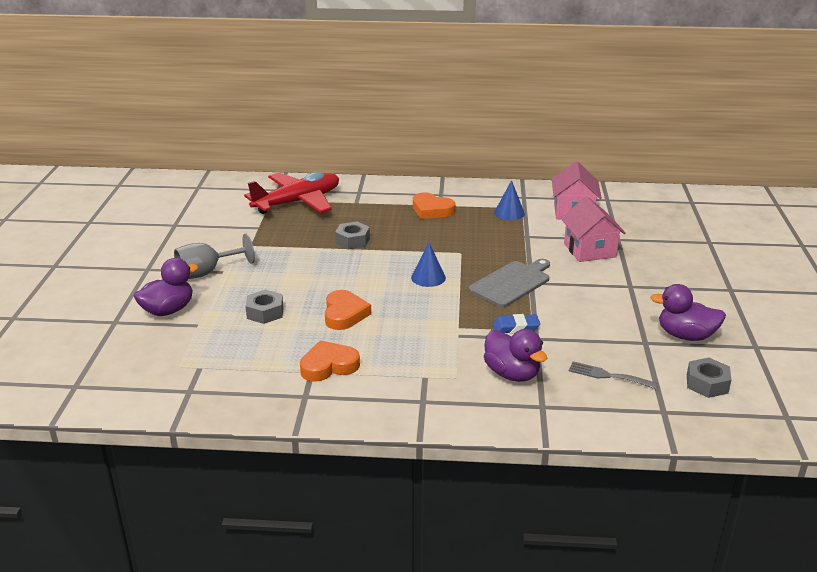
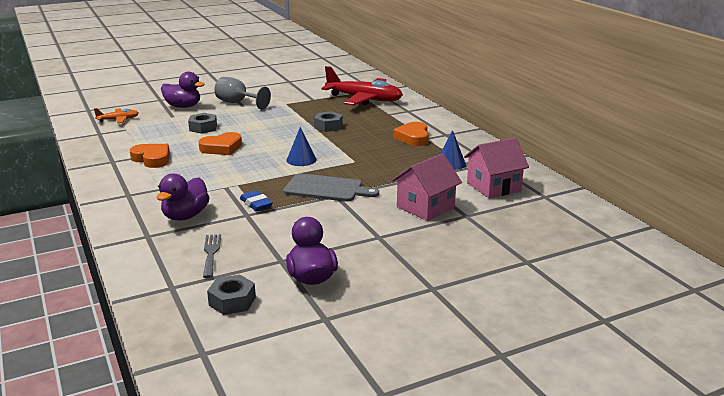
camera: 60 degrees right, 5 degrees down
(154, 367) = (118, 120): none -> orange plane

